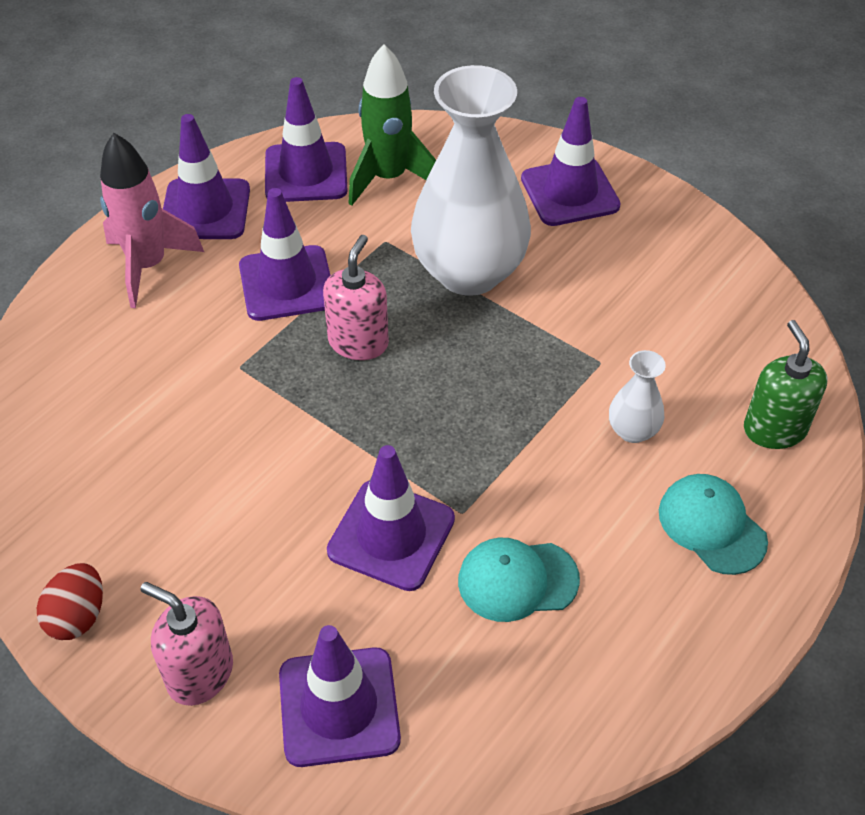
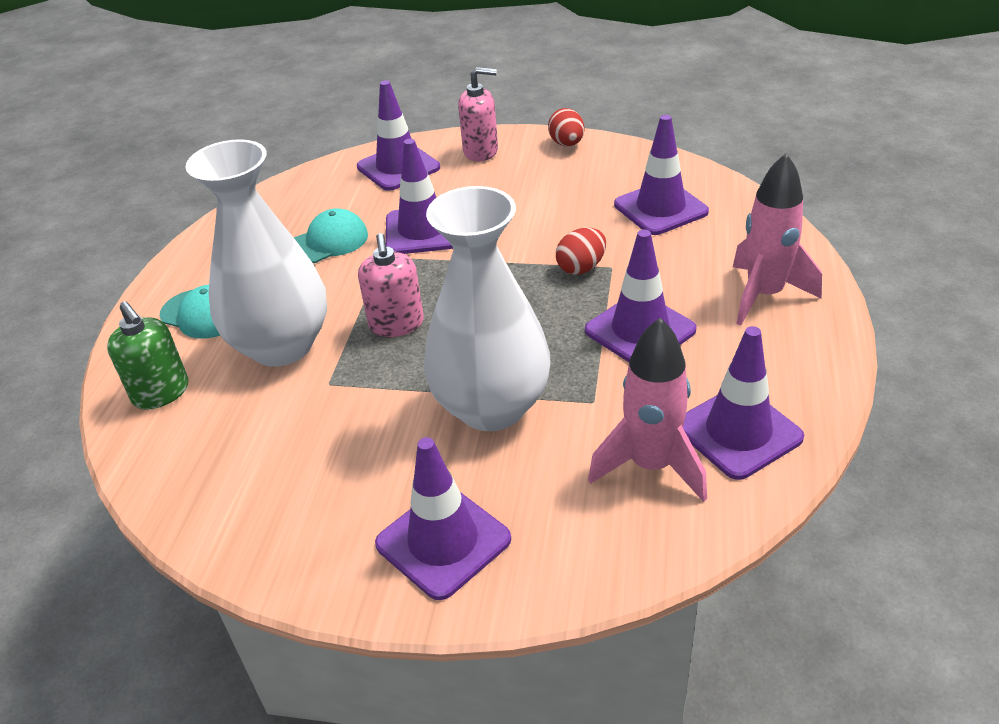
camera: 155 degrees right, 10 degrees down
(205, 210) = (782, 355): purple traffic cone -> purple traffic cone (660, 208)
(268, 380) = (581, 268): none -> red egg
(358, 342) = (539, 315): pink soap dispenser -> pink soap dispenser (396, 324)
(388, 178) = (651, 466): green rocket -> pink rocket
(632, 431) = (281, 346): white vase -> white vase, size x2.36

